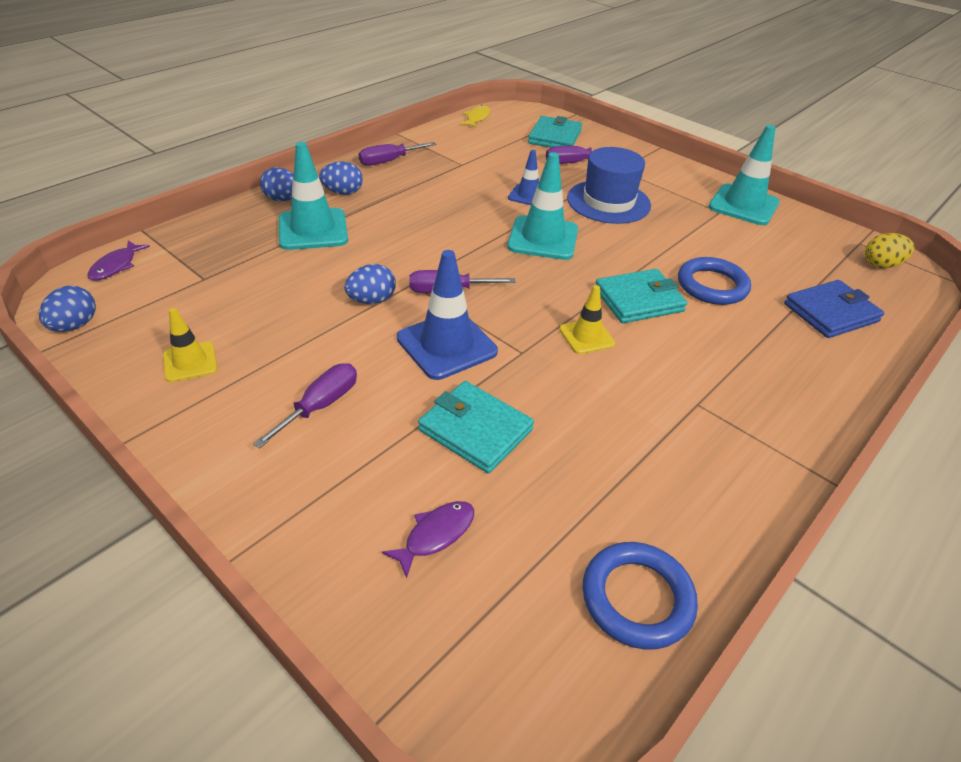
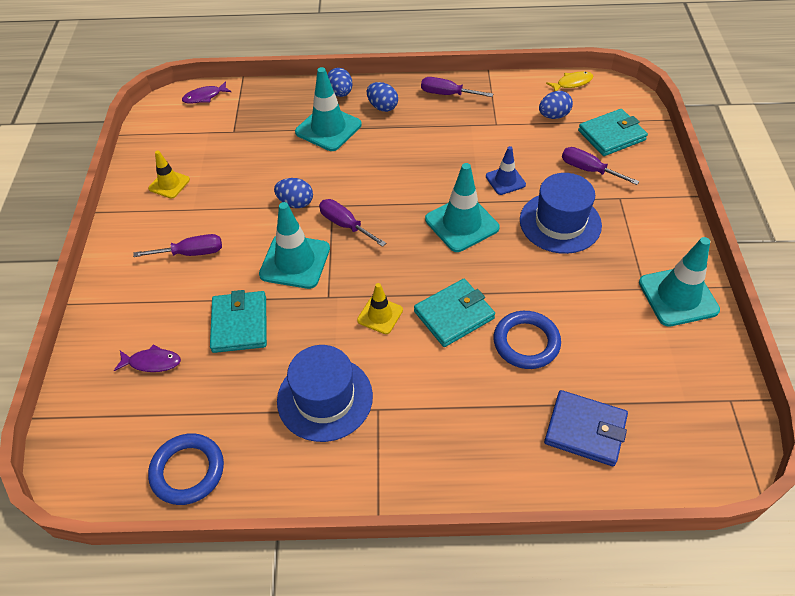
camera: 50 degrees right, 10 degrees up
(75, 326) = (149, 127): blue egg -> blue egg (553, 116)
(446, 345) = (295, 261): blue traffic cone -> turquoise traffic cone
(638, 300) = (454, 315): turquoise wallet -> turquoise wallet turned 60 degrees counterclockwise
(647, 429) = (325, 398): none -> blue hat
(881, 265) = (712, 431): yellow egg -> none

